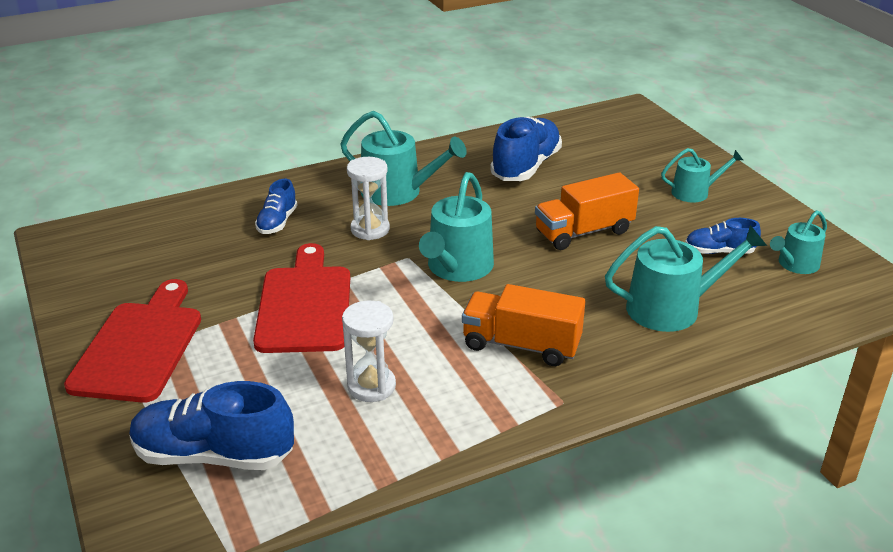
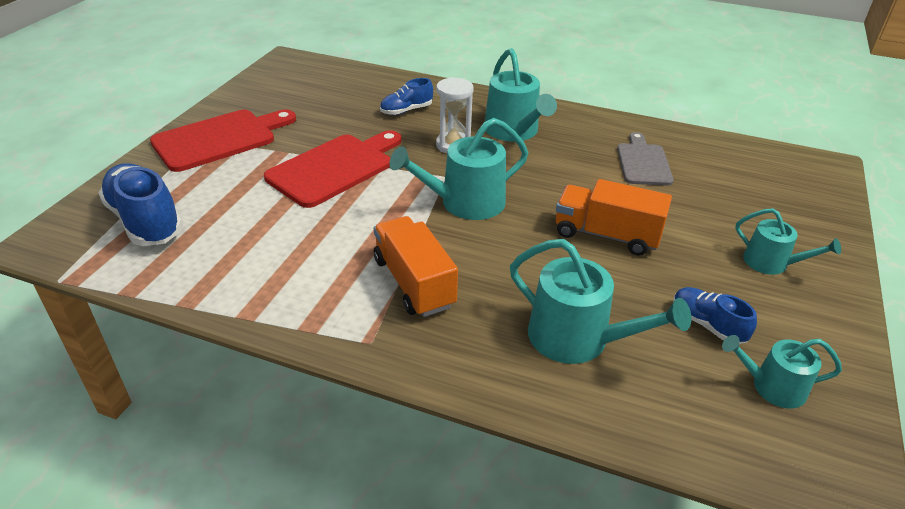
camera: 45 degrees right, 5 degrees up
(371, 386) = (281, 242): white hourglass -> none
(526, 167) = (643, 162): blue shoe -> grey cutting board

